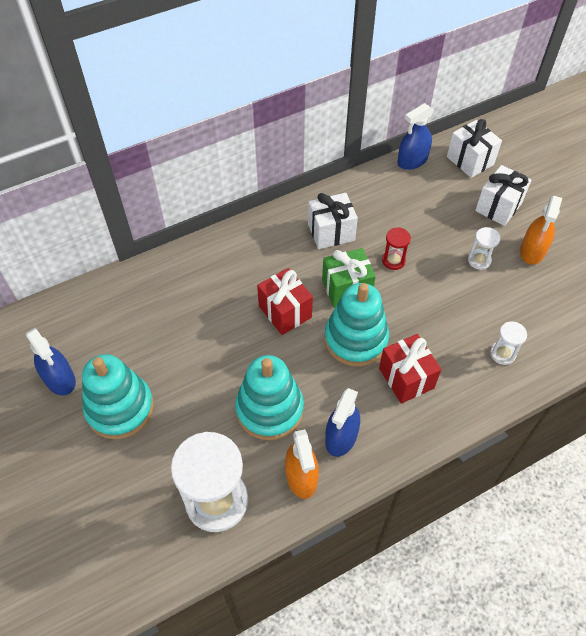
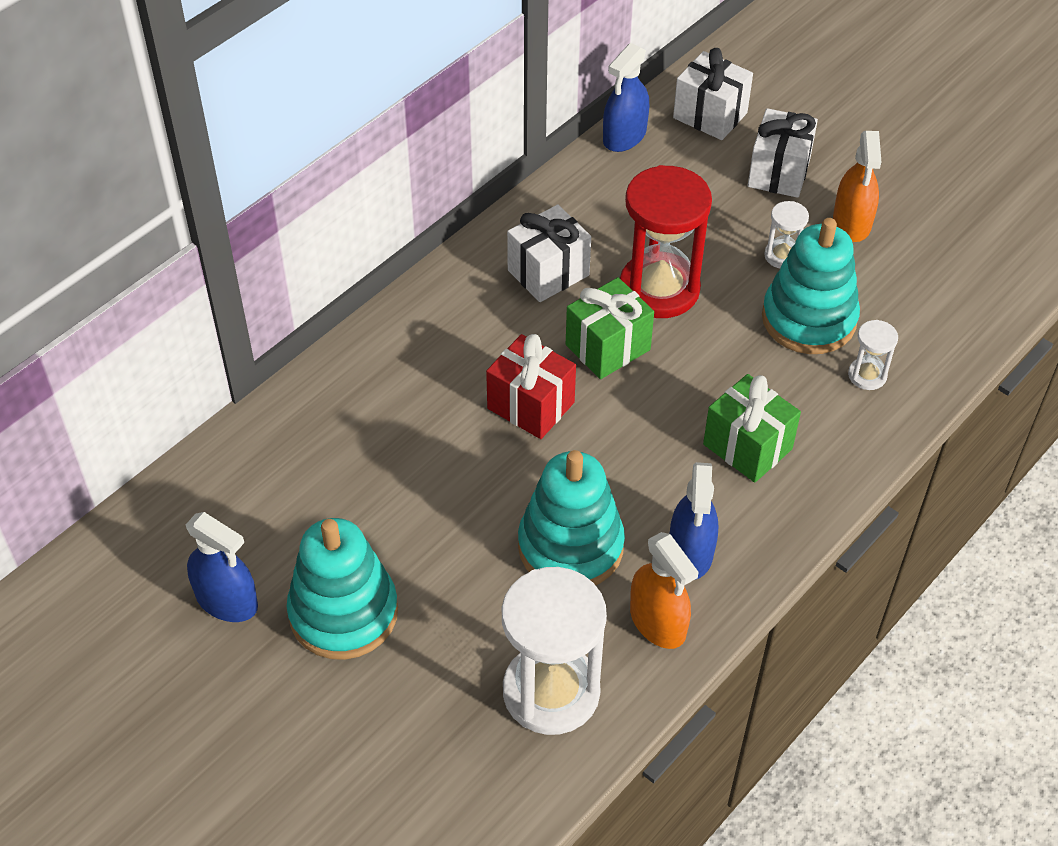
camera: 20 degrees left, 5 degrees down
(355, 339) = (652, 414): turquoise stacking toy -> turquoise stacking toy (808, 319)
(393, 260) = (659, 289): red hourglass -> red hourglass, size x2.18
(406, 378) = (747, 446): red gift -> green gift

